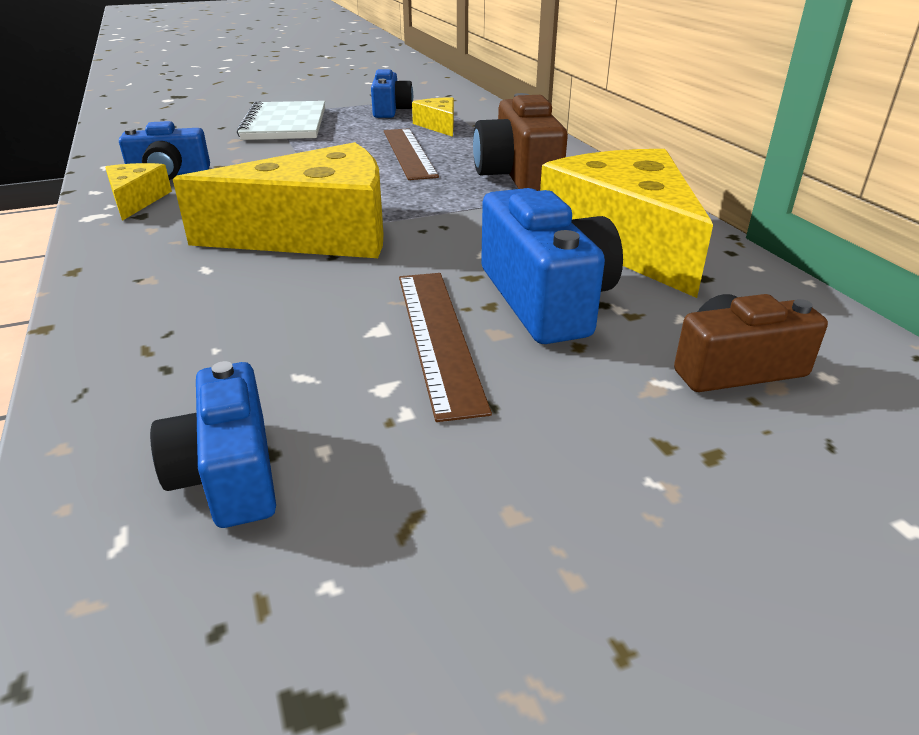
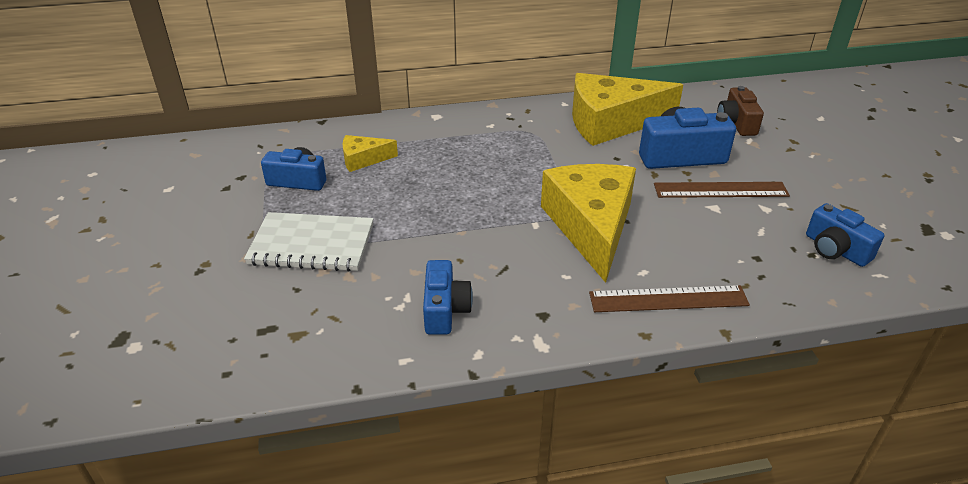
camera: 80 degrees left, 5 degrees up
(136, 200) = (509, 322): yellow cheese -> none
(229, 473) = (835, 249): blue camera -> blue camera turned 60 degrees clockwise
(408, 153) = (432, 179): brown ruler -> brown ruler (668, 299)
(518, 176) = (500, 139): brown camera -> none

